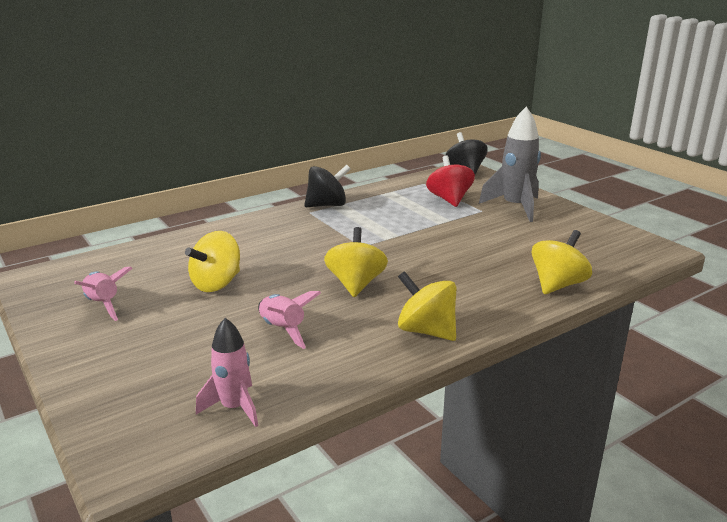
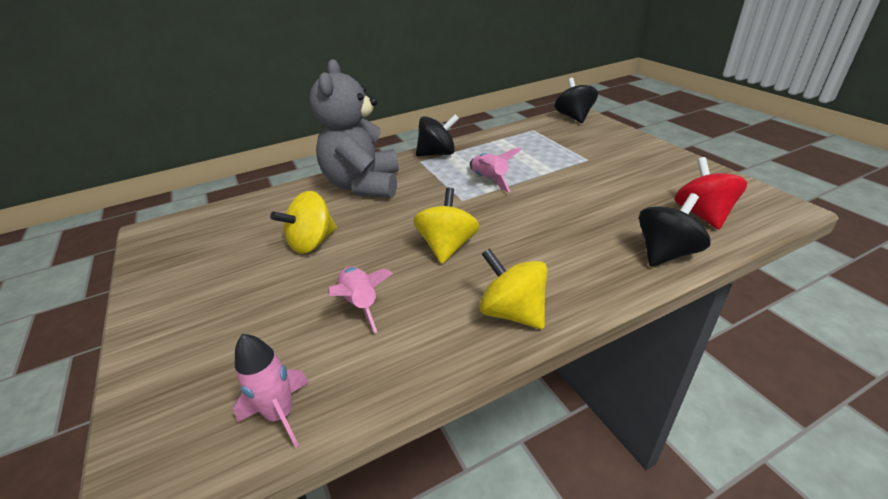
camera: 10 degrees right, 10 degrees up
(103, 305) = (201, 265): pink rocket -> pink rocket (490, 180)
(255, 234) = (364, 185): none -> grey teddy bear
(449, 199) = (556, 147): red spinning top -> red spinning top (702, 215)
(515, 207) = (622, 155): grey rocket -> none
(557, 285) = (665, 253): yellow spinning top -> black spinning top

